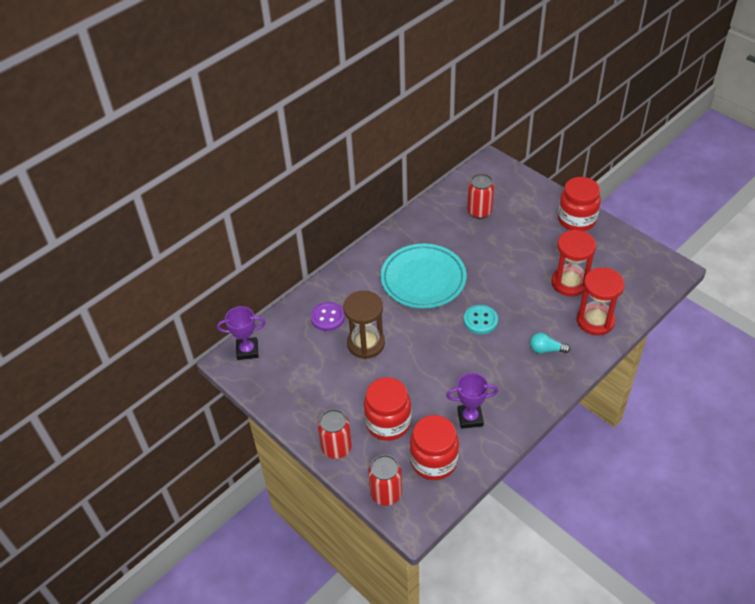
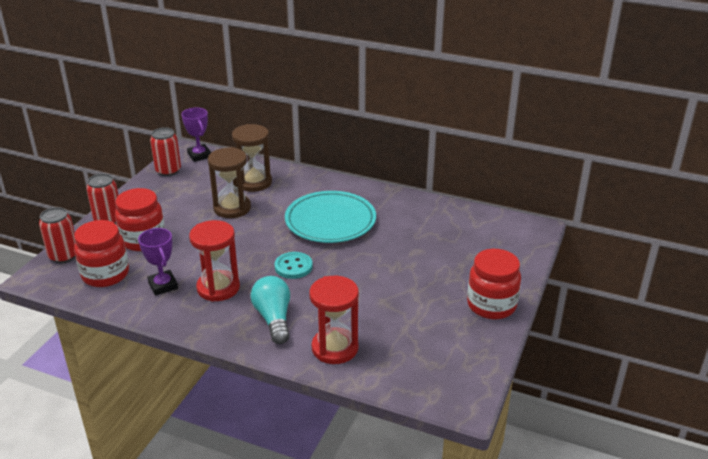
camera: 65 degrees right, 15 degrees down
(328, 317) = (254, 182): purple button -> brown hourglass
(479, 212) = (451, 235): red can -> red can (168, 171)
(546, 349) = (274, 318): turquoise light bulb -> turquoise light bulb, size x1.63
(569, 283) = (383, 318): red hourglass -> red hourglass (218, 288)

